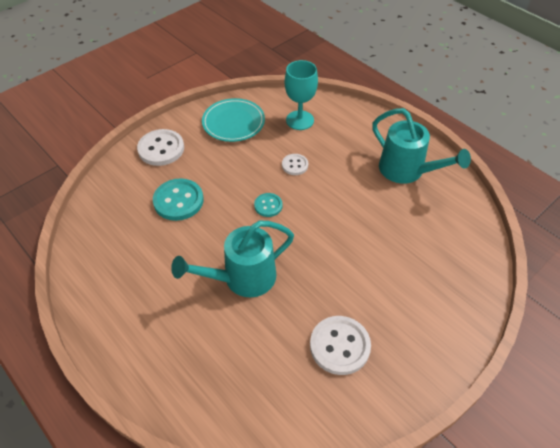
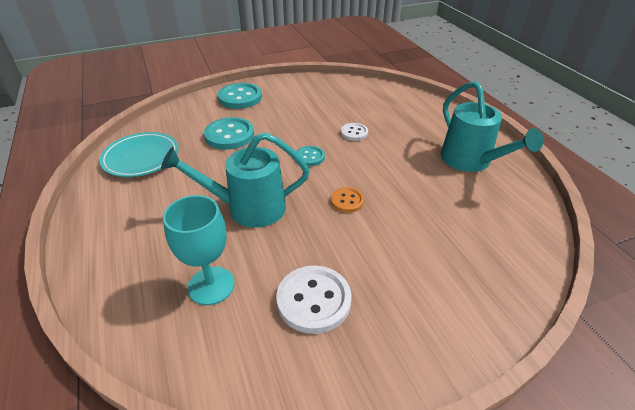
camera: 20 degrees right, 10 degrees down
(161, 149) = (240, 97): white button -> turquoise button
(233, 123) = (314, 92): turquoise plate -> turquoise plate (141, 157)
(300, 120) = (377, 102): turquoise goblet -> turquoise goblet (211, 285)
(323, 244) = (347, 201): none -> orange button

